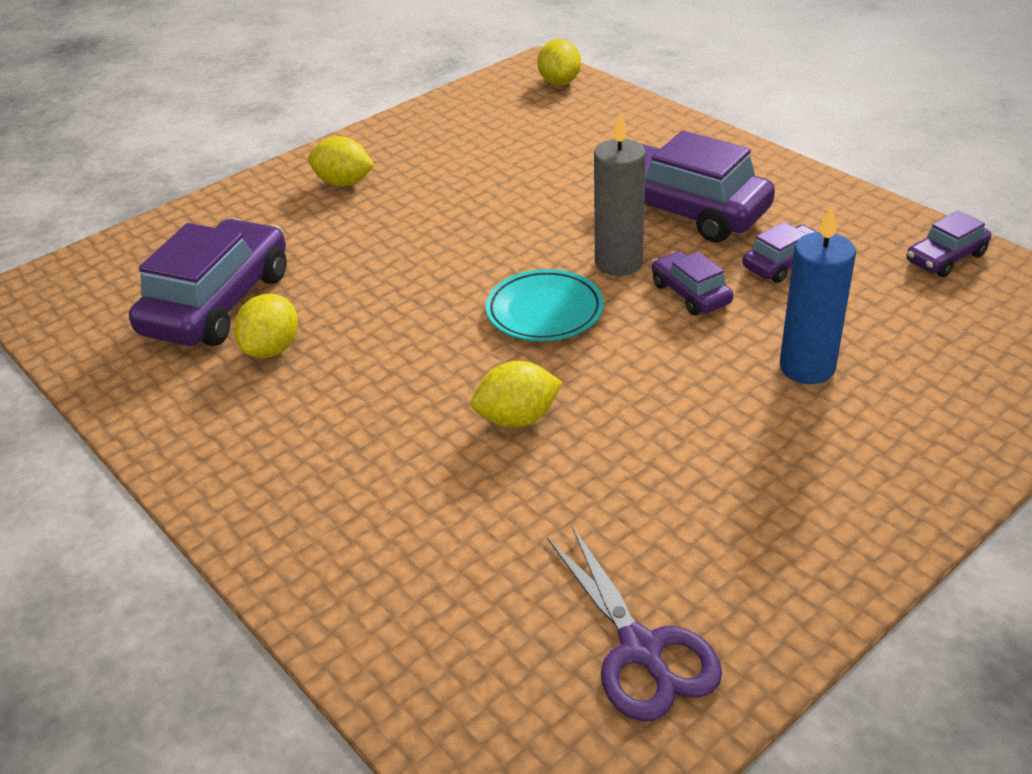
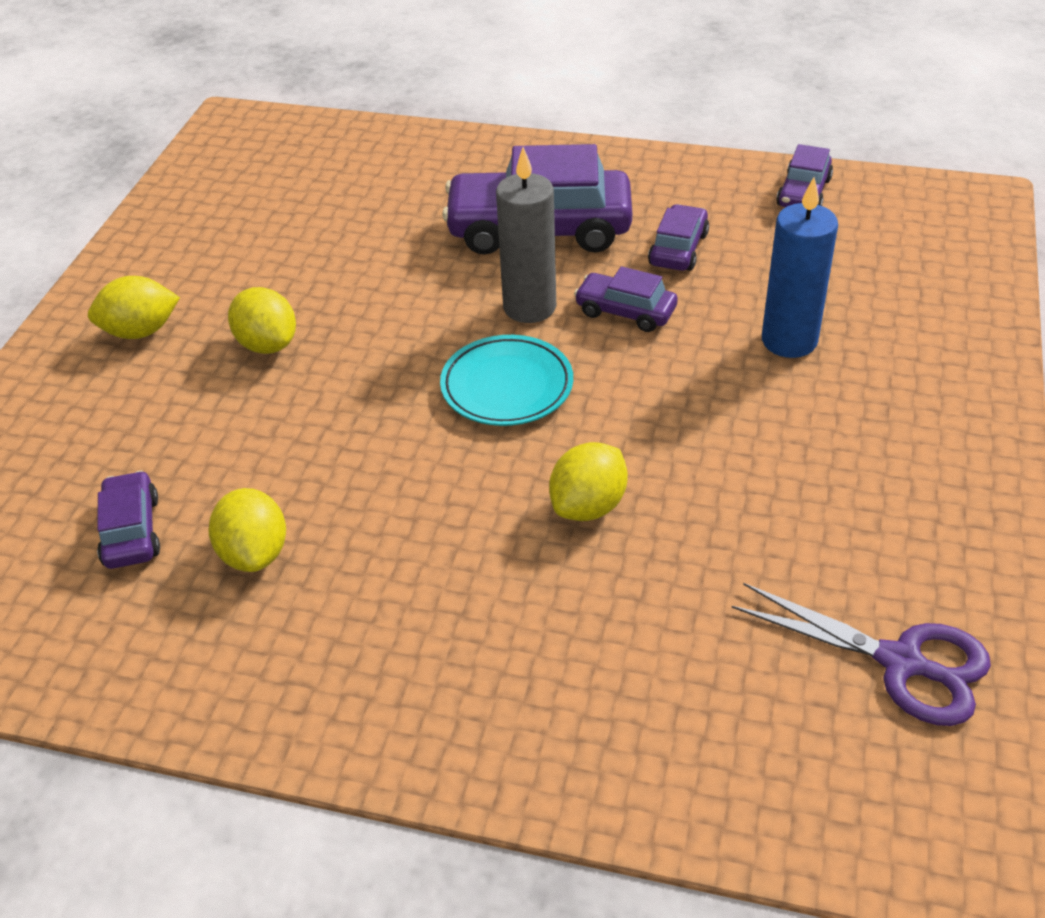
camera: 35 degrees left, 5 degrees up
(218, 303) = (131, 531): purple car -> purple car, size x0.50
(559, 82) = (277, 132): yellow lemon -> yellow lemon (267, 344)

